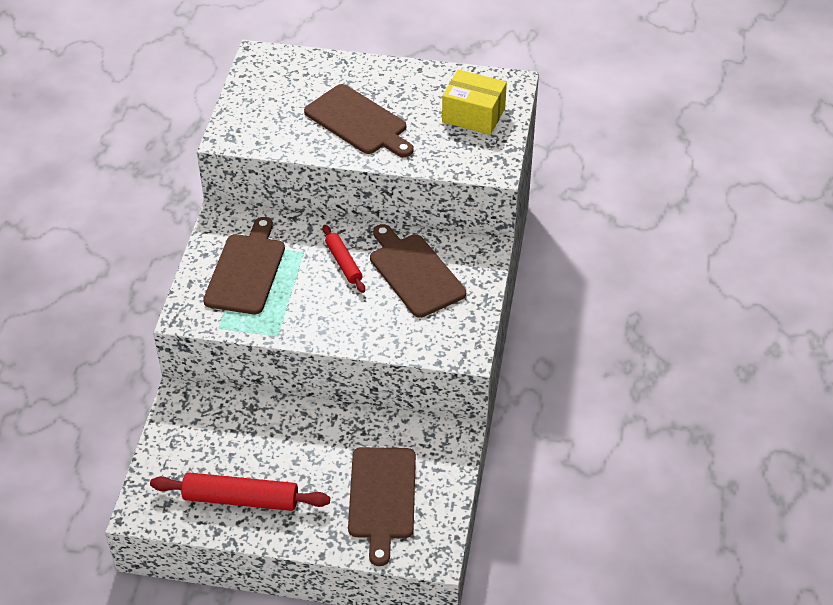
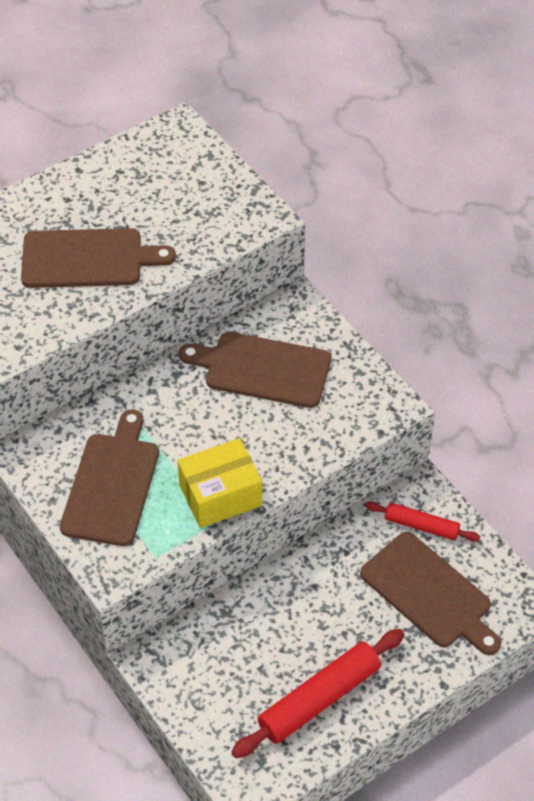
camera: 45 degrees left, 5 degrees up
(246, 270) = (112, 484): brown cutting board -> brown cutting board turned 45 degrees clockwise
(343, 263) = (190, 408): red rolling pin -> red rolling pin (421, 526)
(473, 115) = (182, 180): yellow box -> yellow box (220, 495)

